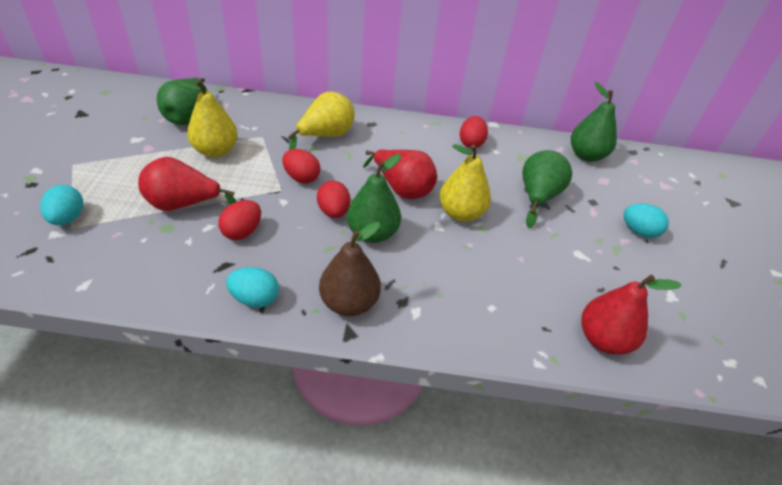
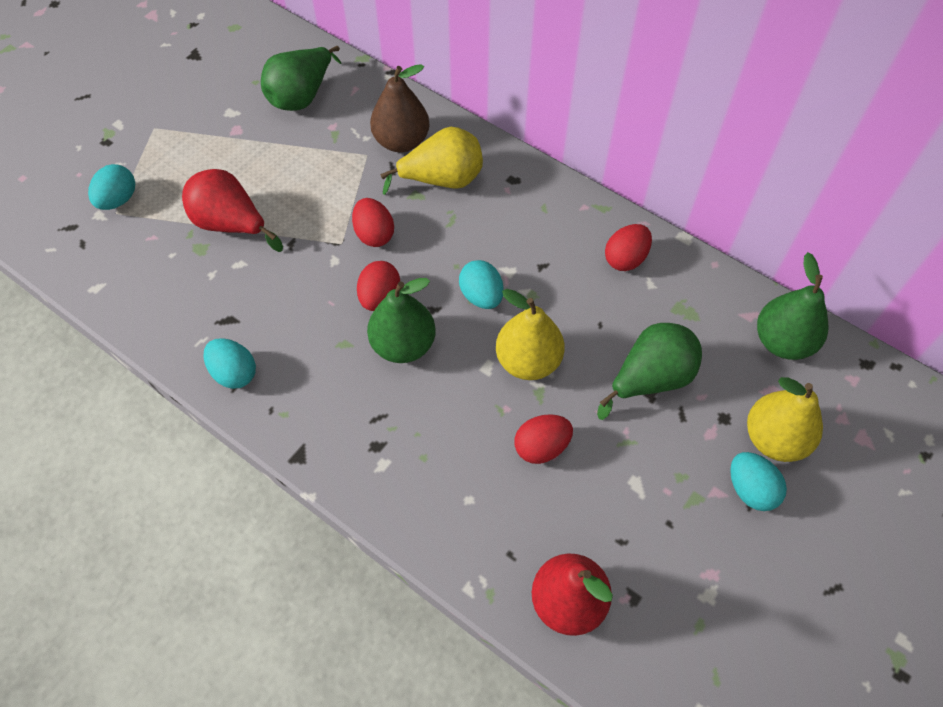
camera: 35 degrees right, 15 degrees up
(216, 151) = (303, 159): yellow pear -> yellow pear (774, 438)
(242, 232) = (268, 284): red egg -> red egg (541, 447)
(349, 303) = (321, 421): brown pear -> brown pear (401, 141)
(402, 188) = (481, 296): red pear -> turquoise egg

